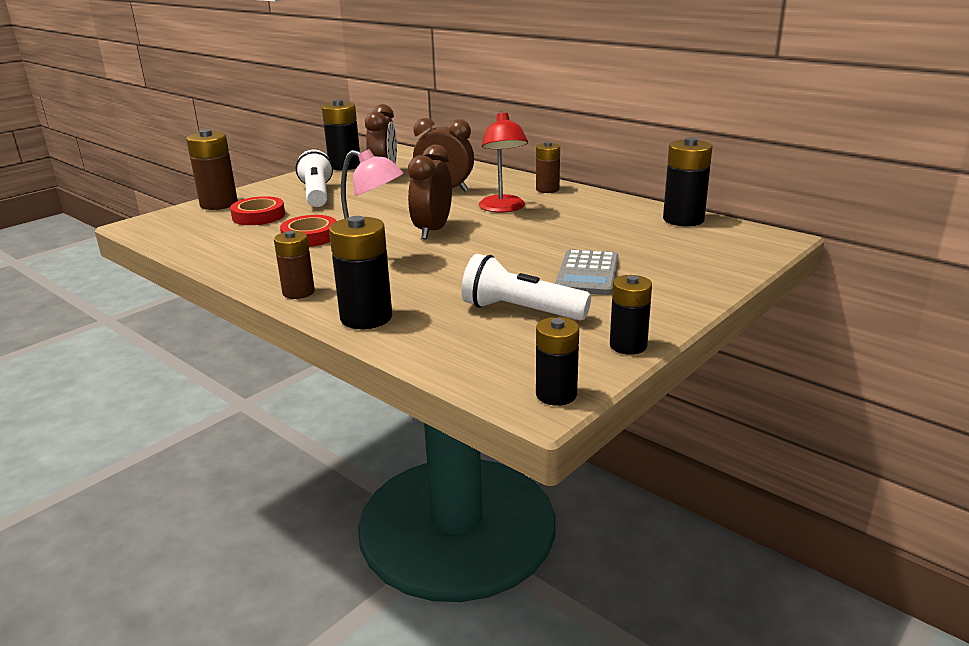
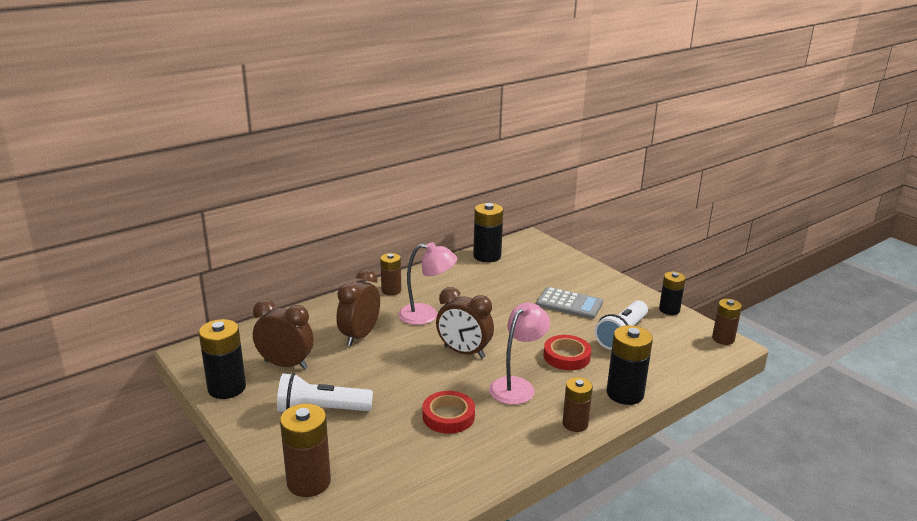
camera: 80 degrees left, 0 degrees up
(258, 216) = (370, 449): red tape -> red tape (566, 356)
(503, 208) = (426, 315): red lamp -> pink lamp
(556, 394) = (723, 339): black battery -> brown battery

